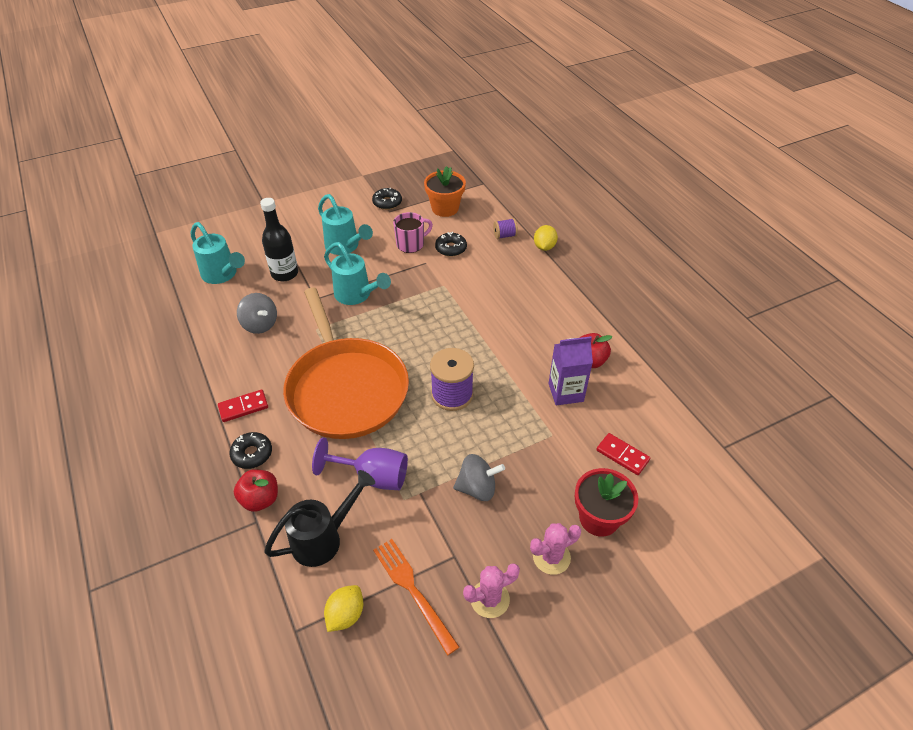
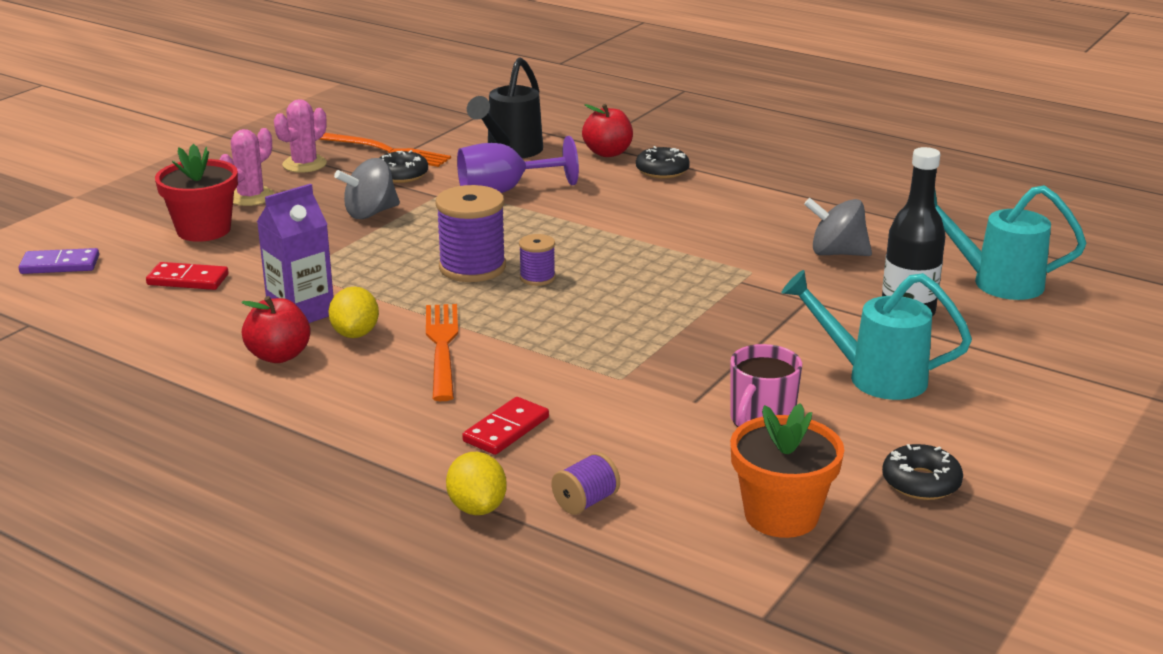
camera: 150 degrees right, 20 degrees down
(243, 407) = (728, 192): red domino -> red domino (506, 429)
(345, 615) = (440, 129): yellow lemon -> yellow lemon (355, 333)
(346, 388) = (625, 235): orange pan -> none
(357, 295) = (748, 321): turquoise watering can -> none
(424, 370) = (537, 278): none -> purple spool
(451, 248) = (674, 439): black donut -> black donut (401, 175)
(507, 335) = (442, 347): none -> orange fork
(705, 513) = (60, 265): none -> purple domino

